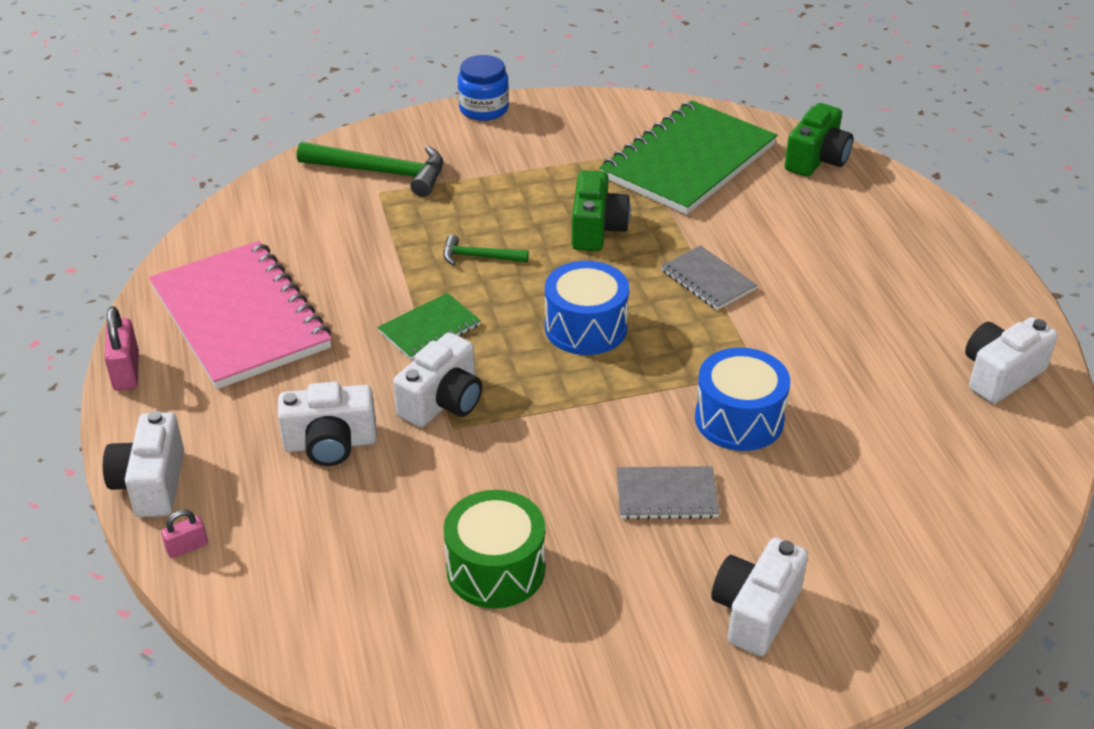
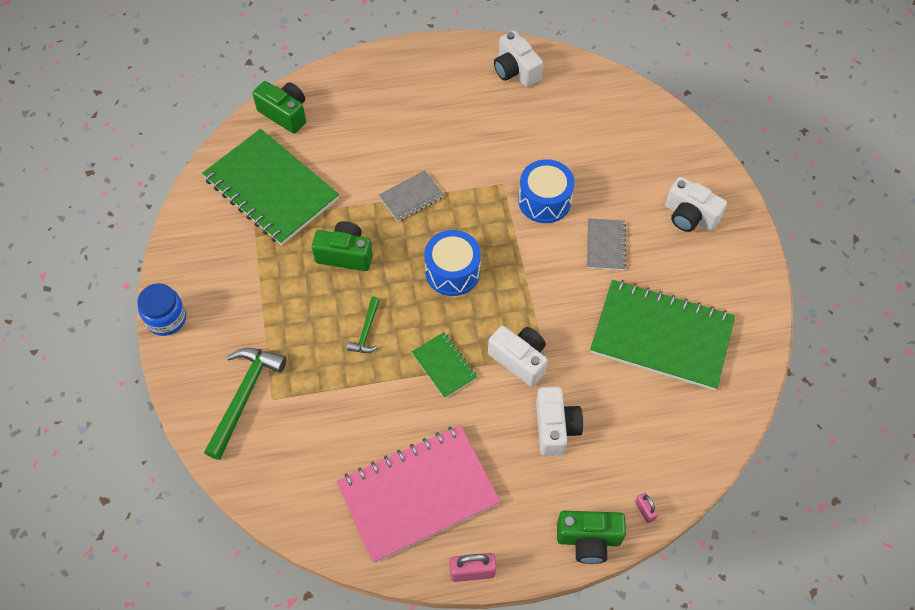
camera: 85 degrees left, 20 degrees up
(151, 484) = (588, 539): white camera -> green camera
(496, 569) = (661, 336): green drum -> green notebook

